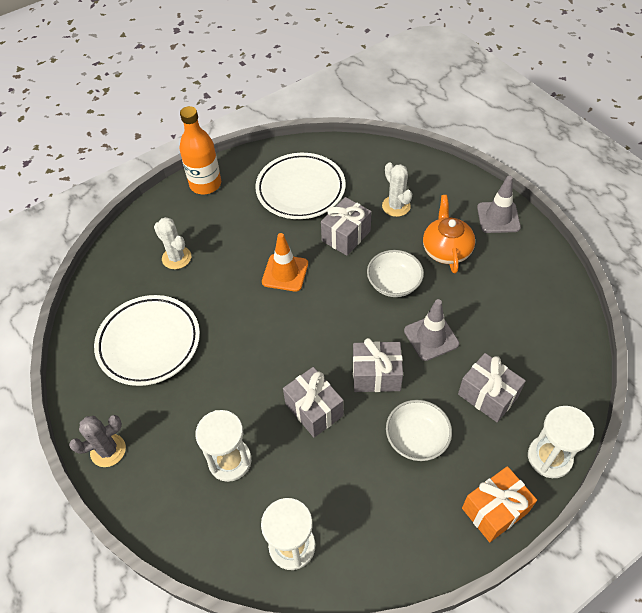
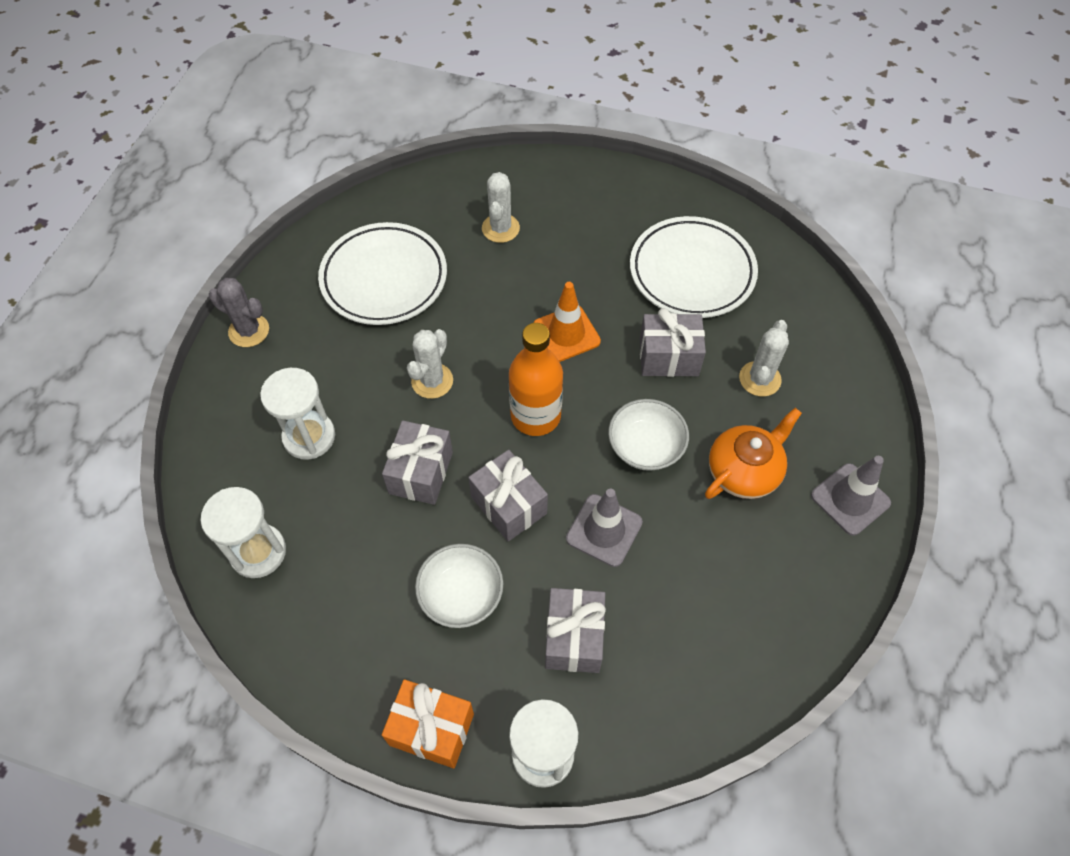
camera: 50 degrees right, 5 degrees up
(205, 184) = (615, 185): orange bottle -> orange bottle (535, 416)
(253, 363) = (432, 381): none -> white cactus

